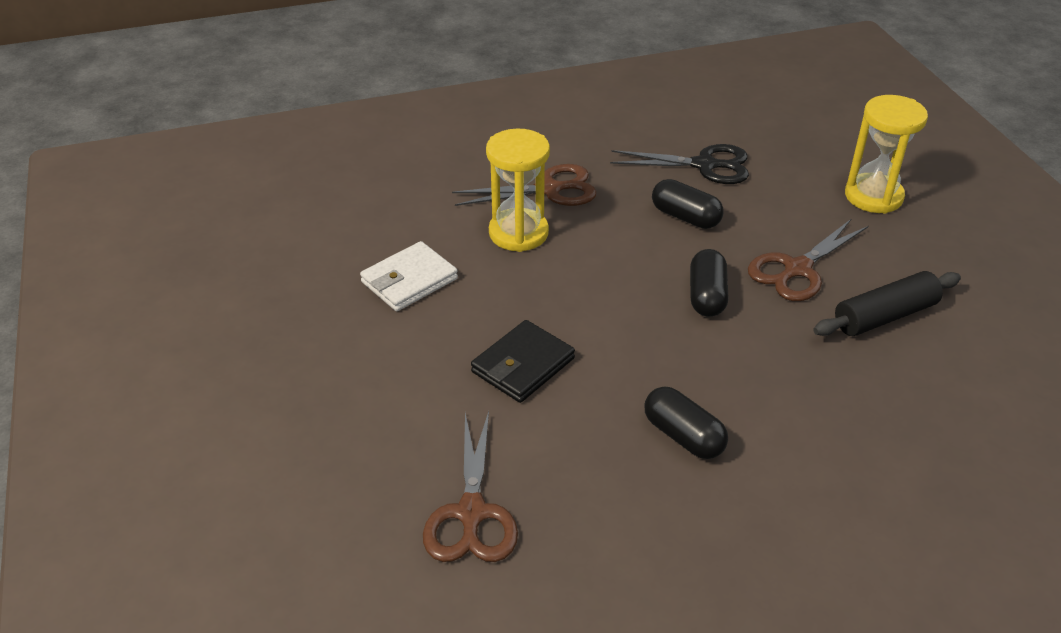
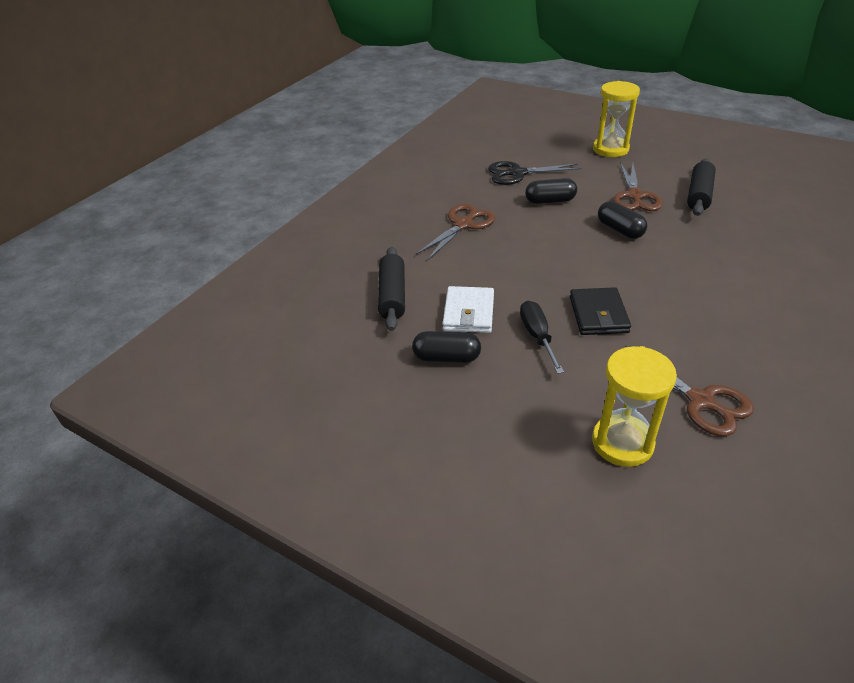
camera: 40 degrees left, 0 degrees up
(373, 221) = (392, 296): none -> black rolling pin
(431, 345) = (537, 336): none -> black screwdriver
(518, 233) = (484, 254): yellow hourglass -> yellow hourglass (622, 443)
(683, 436) = (717, 296): black capsule -> black capsule (446, 357)
(704, 165) = (518, 173): black scissors -> black scissors turned 150 degrees counterclockwise

